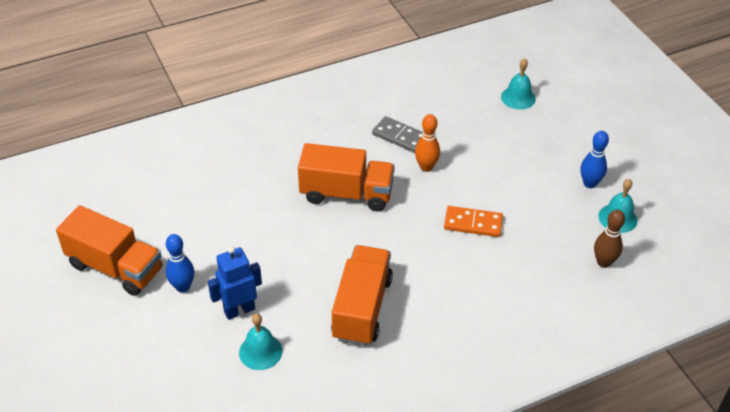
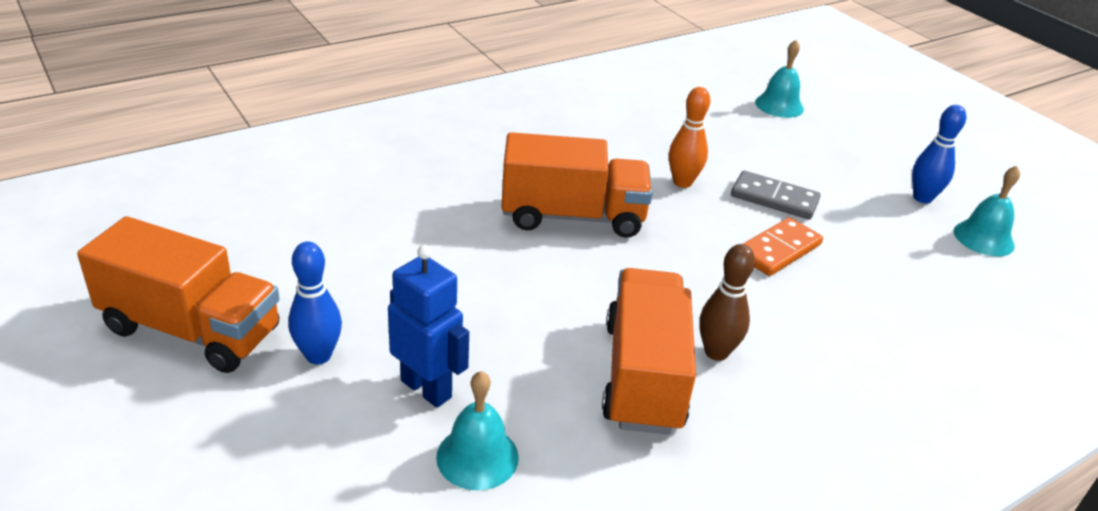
camera: 10 degrees left, 10 degrees down
(239, 310) = (426, 388): blue robot -> blue robot turned 75 degrees clockwise
(400, 137) = (632, 148): grey domino -> grey domino (774, 199)
(473, 223) = (778, 250): orange domino -> orange domino turned 45 degrees counterclockwise
(603, 262) = (995, 295): brown bowling pin -> brown bowling pin (716, 352)

